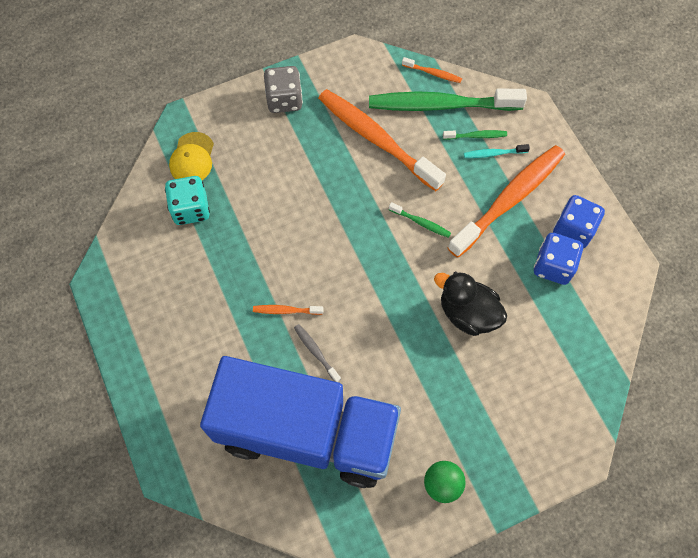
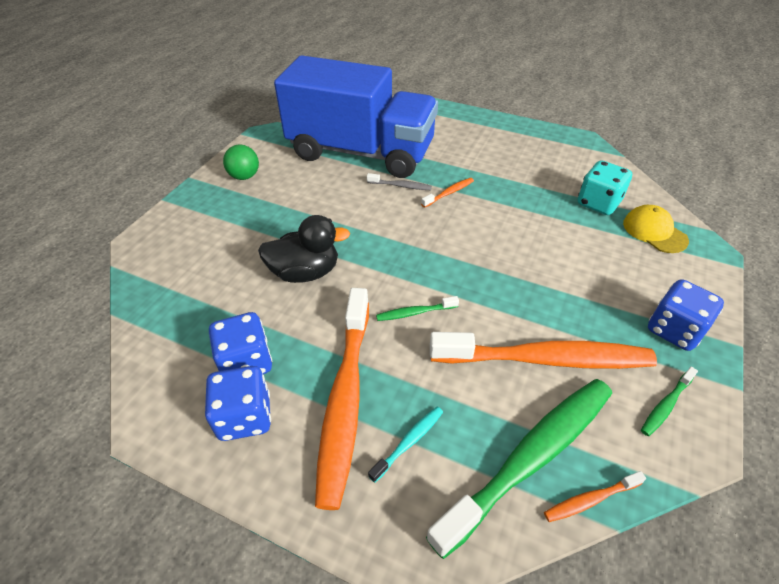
camera: 140 degrees right, 20 degrees down
(284, 100) = (674, 330): grey dice -> blue dice
(306, 432) = (361, 152): blue truck -> blue truck turned 135 degrees counterclockwise
(476, 136) = (449, 449): green toothbrush -> green toothbrush (665, 405)

